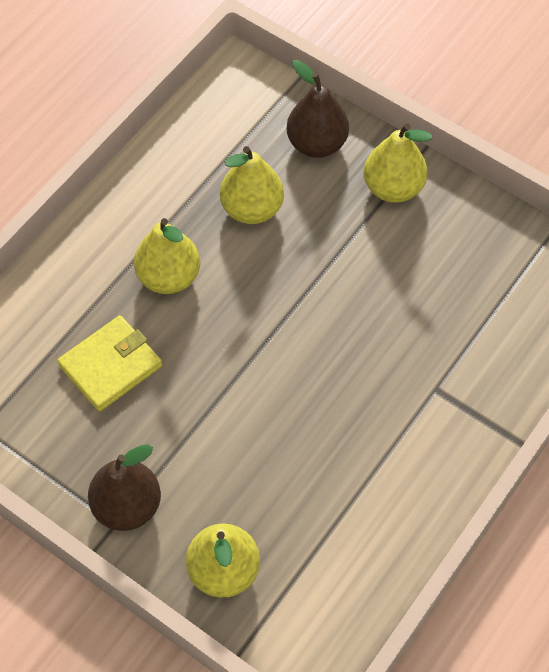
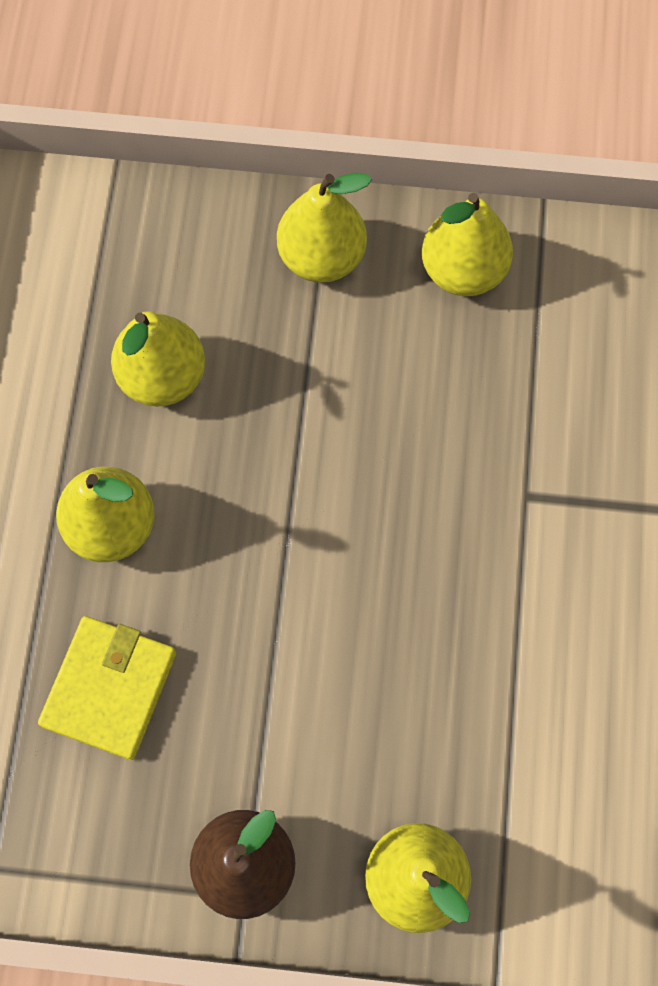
camera: 30 degrees left, 10 degrees up
(317, 144) = (192, 246): brown pear -> none
(479, 238) = (463, 270): none -> yellow pear

